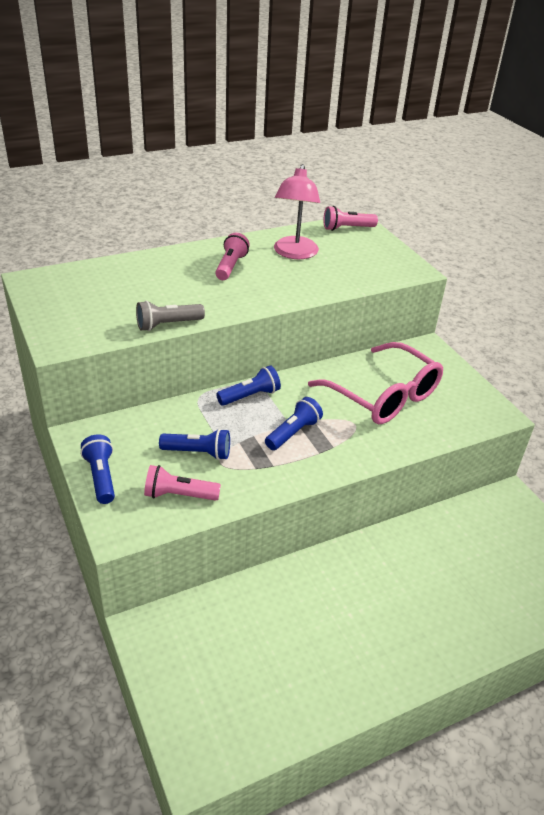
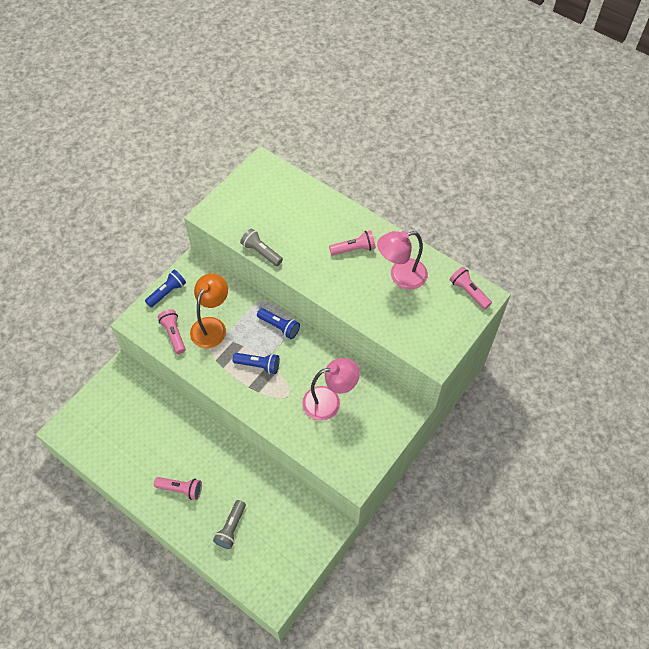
camera: 65 degrees right, 20 degrees up
(198, 453) = (212, 326): blue flashlight -> orange lamp
(383, 395) = (329, 401): pink glasses -> pink lamp
(395, 629) = (180, 489): none -> pink flashlight
(479, 593) = (231, 528): none -> grey flashlight

